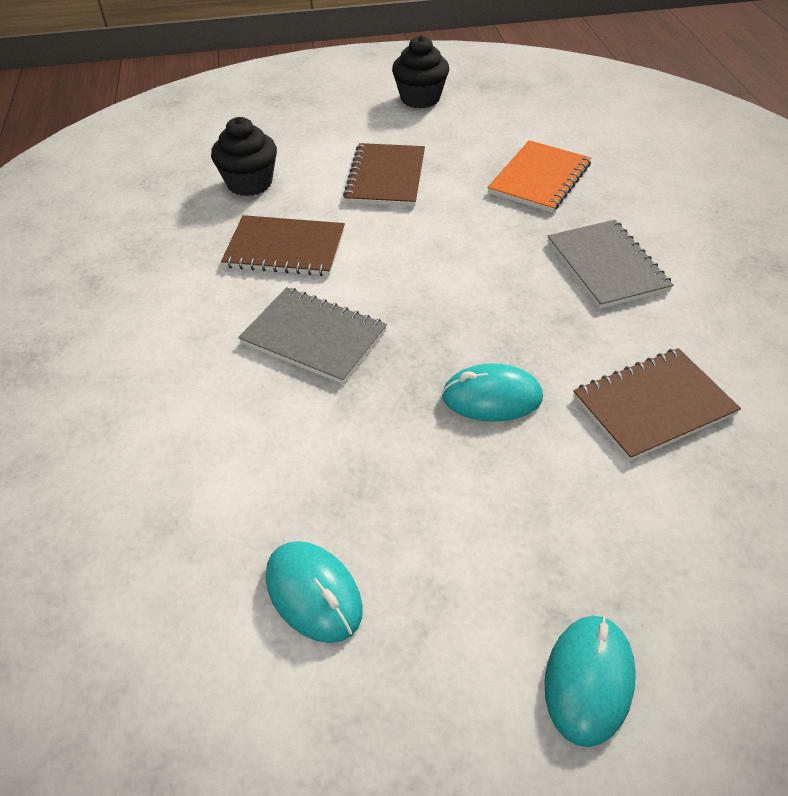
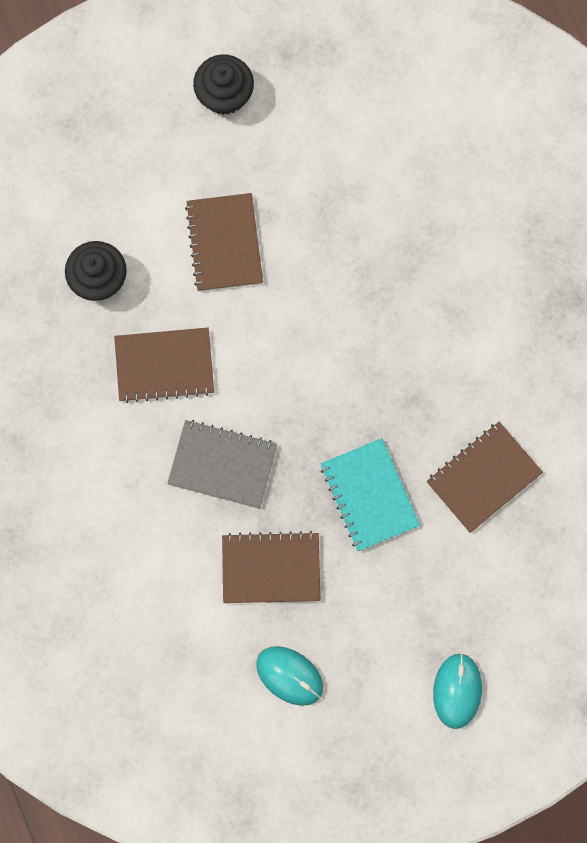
camera: 15 degrees left, 30 degrees up
(335, 450) = (271, 568): none -> brown notebook
(491, 397) = (369, 495): turquoise mouse -> turquoise notebook
(539, 179) = (368, 215): orange notebook -> none
(607, 266) = (439, 329): grey notebook -> none

